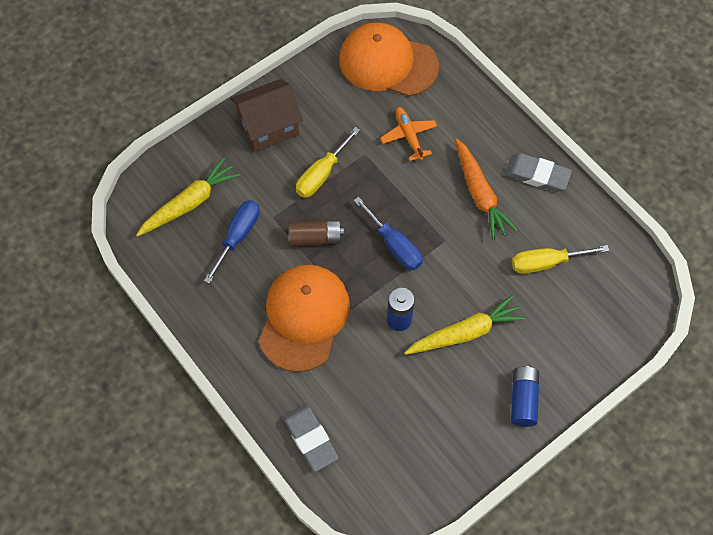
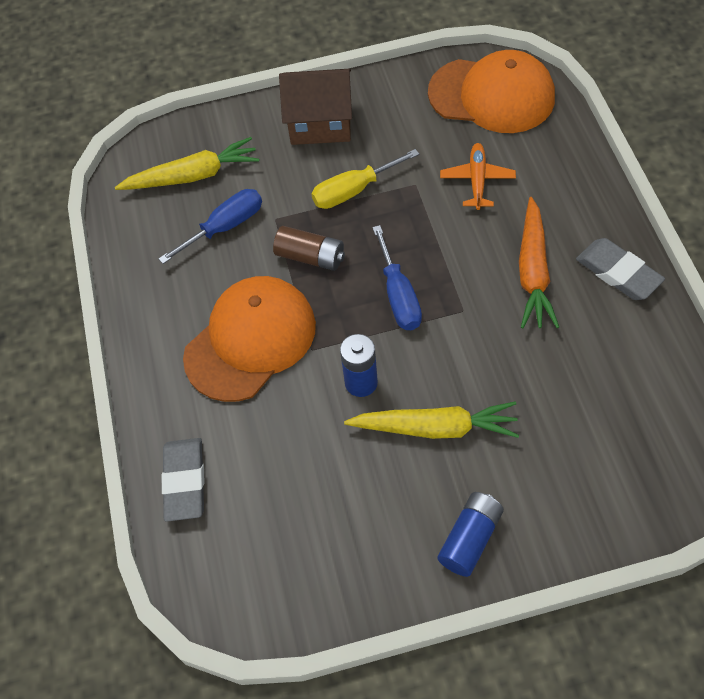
camera: 30 degrees right, 5 degrees down
(388, 63) = (492, 95): orange cap -> orange cap turned 150 degrees clockwise
(546, 263) = (581, 380): yellow screwdriver -> none

